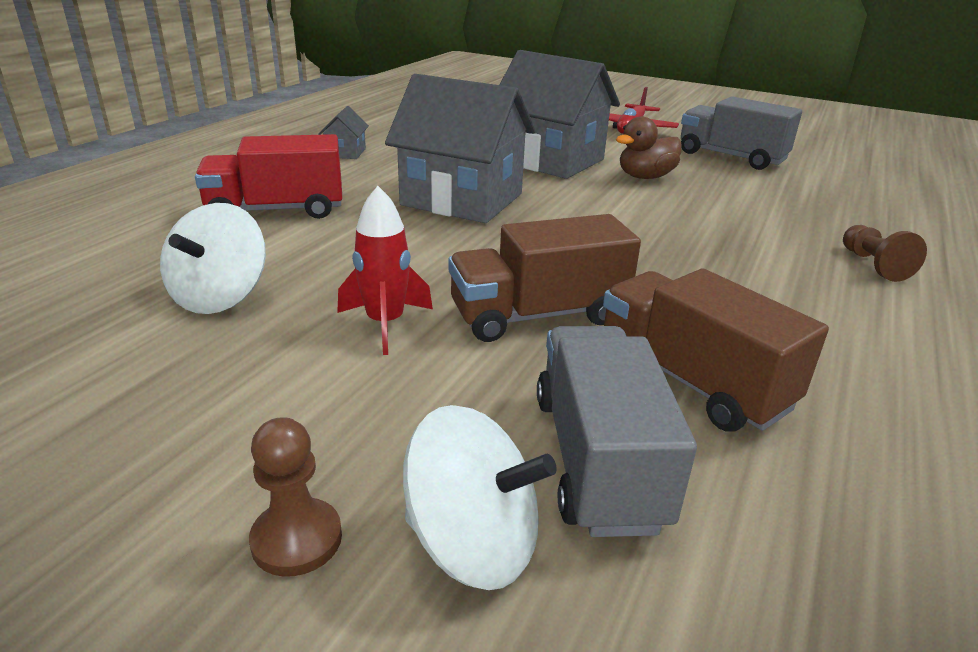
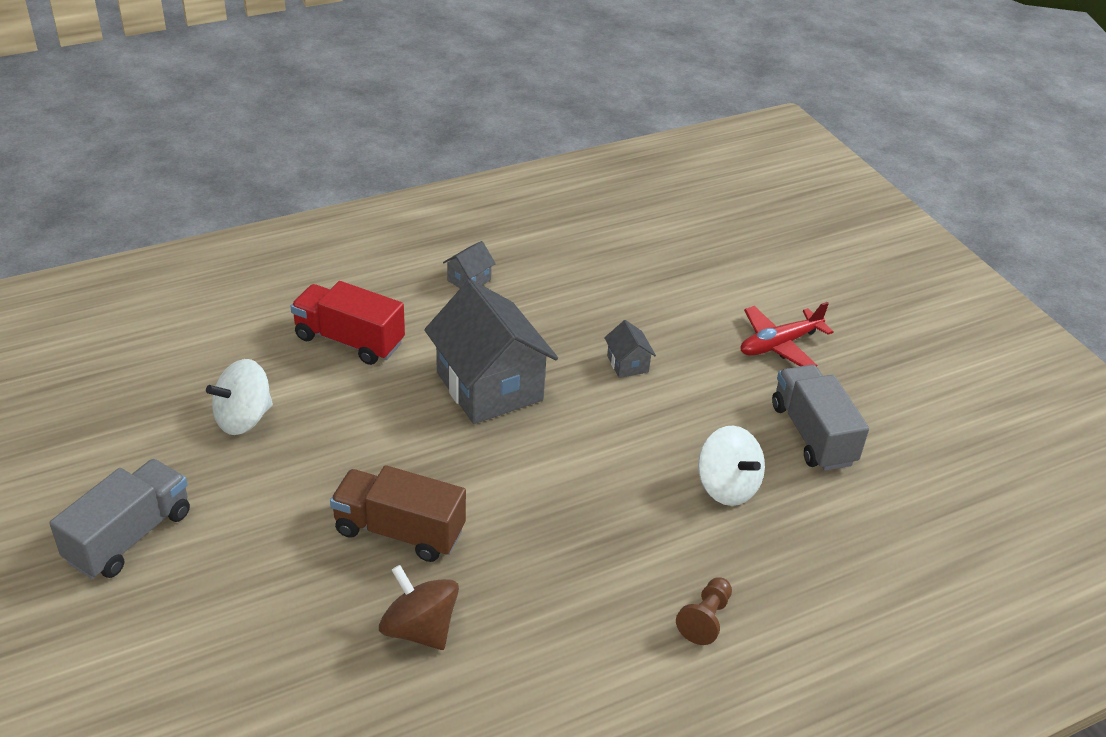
camera: 35 degrees right, 10 degrees up
(297, 539) = (146, 600): brown pawn -> none
(385, 324) = (307, 490): red rocket -> none
(473, 542) = (207, 646): white spinning top -> white spinning top (727, 486)
(550, 160) = (627, 364): grey house -> grey house, size x0.42
(597, 459) = (307, 642): grey truck -> grey truck (129, 536)
(645, 177) = (680, 426): brown duck -> none
(690, 381) = (419, 629): brown truck -> brown spinning top

